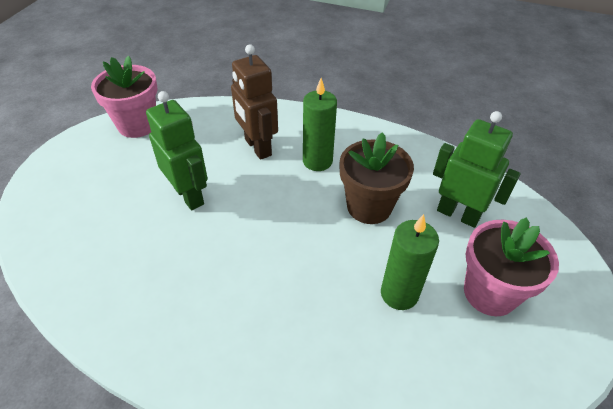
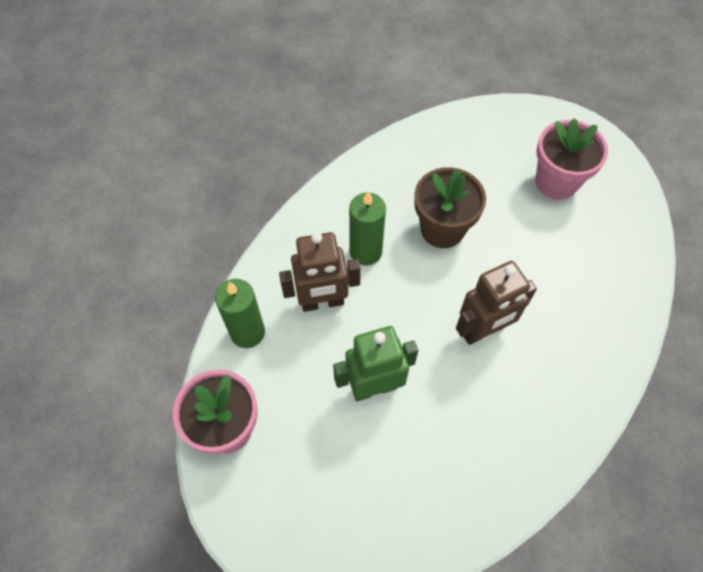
camera: 70 degrees left, 15 degrees up
(270, 261) = (483, 330): none -> brown robot
(399, 294) = (542, 243): green candle -> green candle (247, 332)
(458, 214) = (472, 165): green robot -> none

